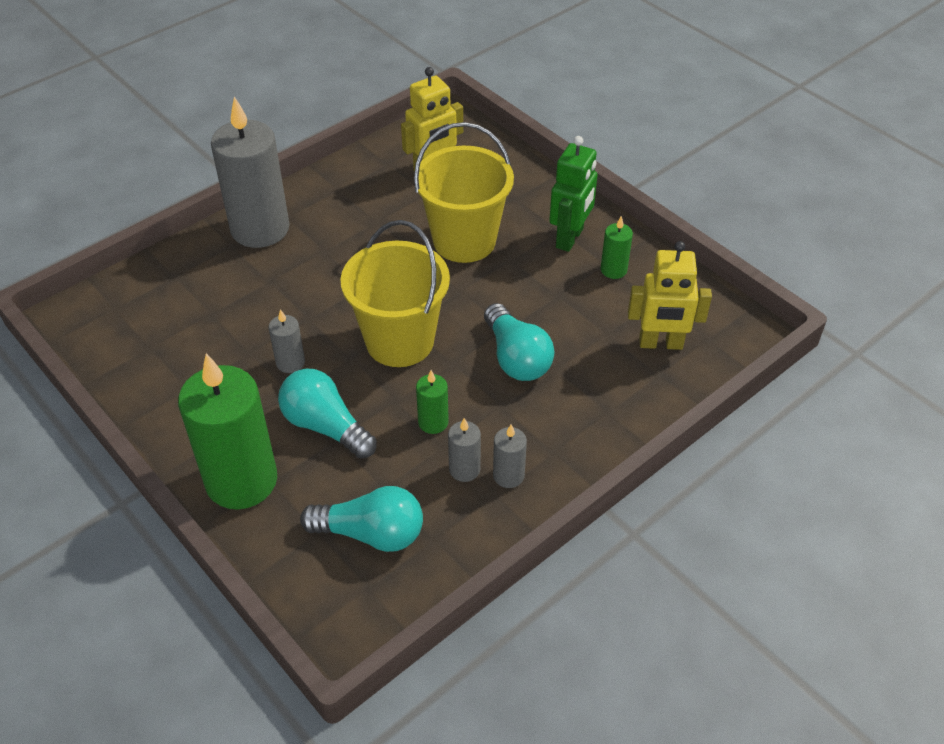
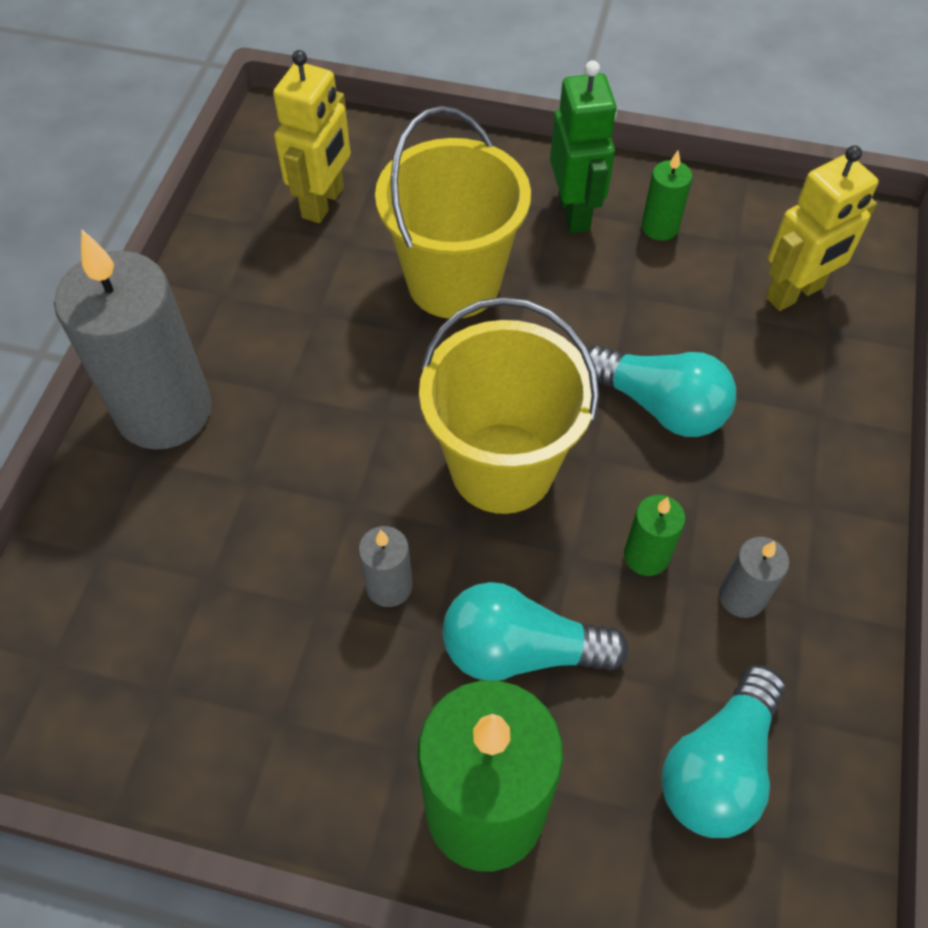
camera: 35 degrees left, 10 degrees up
(371, 533) = (718, 766): turquoise light bulb -> turquoise light bulb turned 150 degrees clockwise
(508, 475) = (796, 570): grey candle -> none

